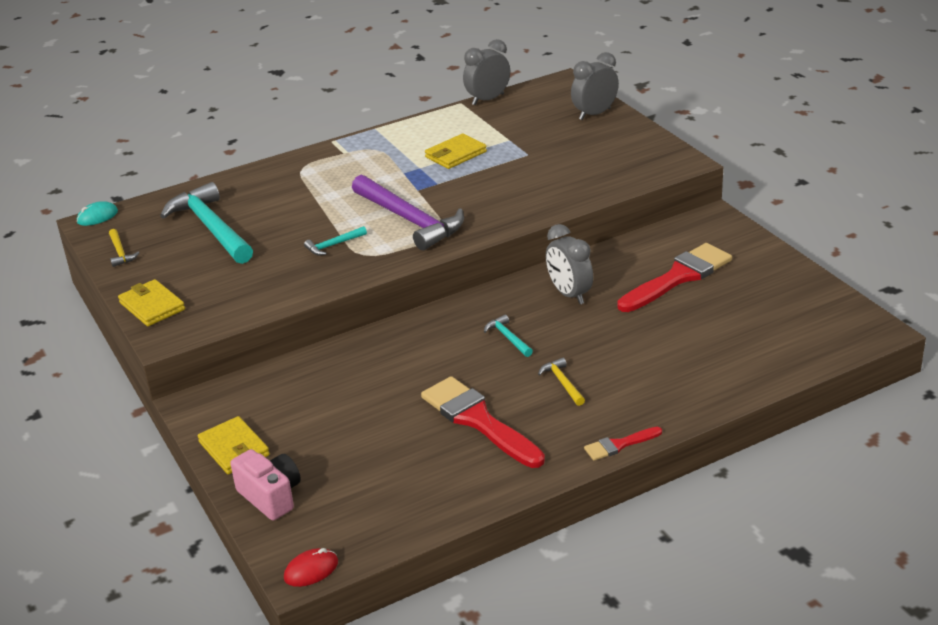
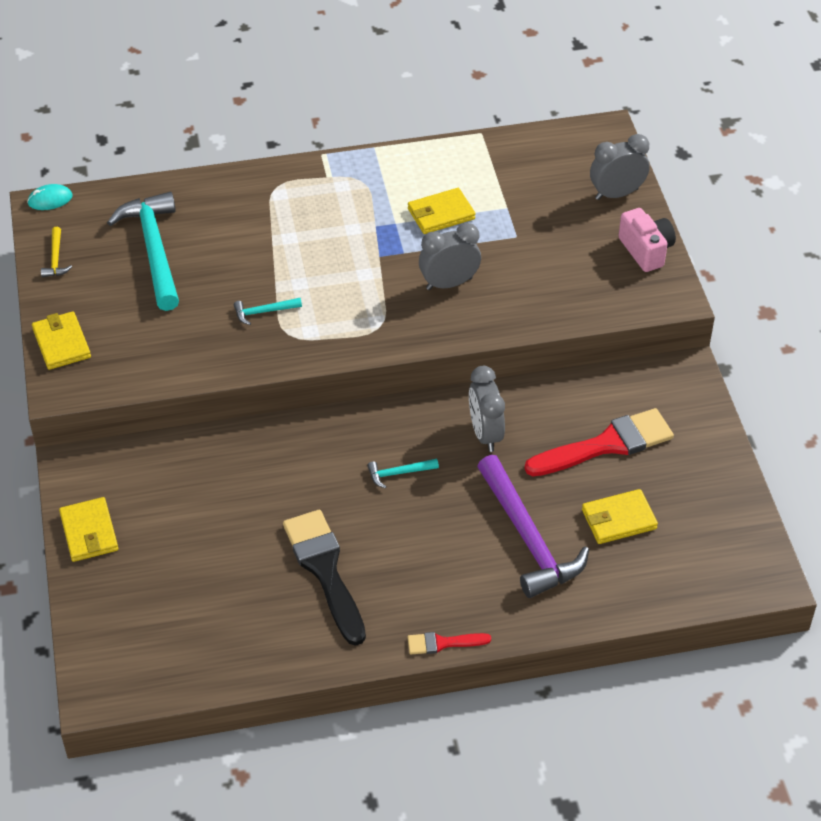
camera: 15 degrees right, 15 degrees up
(271, 496) = (101, 600): pink camera -> pink camera (646, 250)
(311, 570) = (106, 696): red mouse -> none
(410, 220) = (353, 299): purple hammer -> purple hammer (528, 538)
(478, 420) = (324, 570): red brush -> black brush
(488, 99) = (512, 136): grey clock -> grey clock (449, 283)
(508, 338) = (399, 473): turquoise hammer -> turquoise hammer turned 90 degrees counterclockwise
(562, 383) = (425, 549): yellow hammer -> none
(721, 322) = (618, 519): none -> yellow wallet

